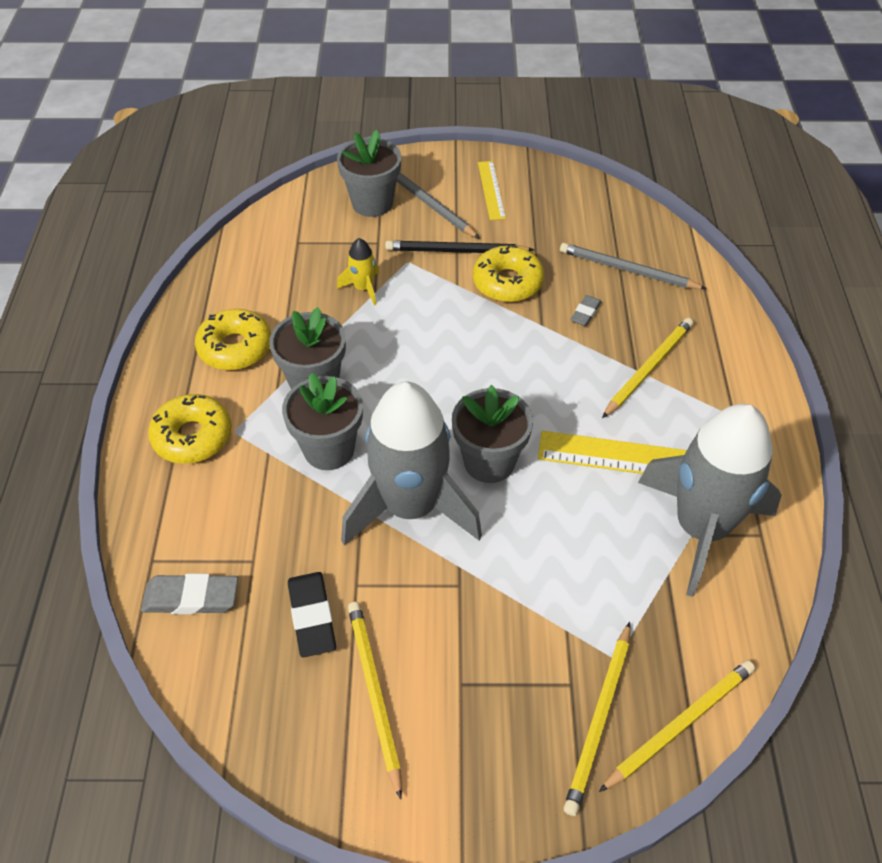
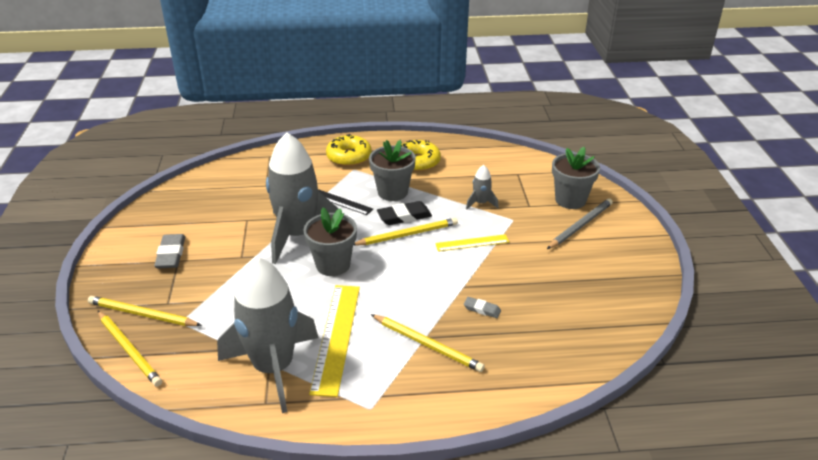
camera: 85 degrees right, 15 degrees down
(191, 598) = (246, 170): grey eraser -> grey eraser (171, 254)
(312, 617) = (228, 207): black eraser -> black eraser (404, 216)
(329, 449) = (341, 202): grey flower pot -> black ruler
(363, 288) = (480, 203): yellow rocket -> grey rocket
(374, 694) = (179, 231): yellow pencil -> yellow pencil (407, 234)
(456, 251) = (532, 241): black pencil -> none
(491, 190) = (612, 256): yellow ruler -> yellow ruler (472, 243)
(507, 282) = (505, 267): yellow donut -> none
(628, 270) = (540, 335): grey pencil -> none

